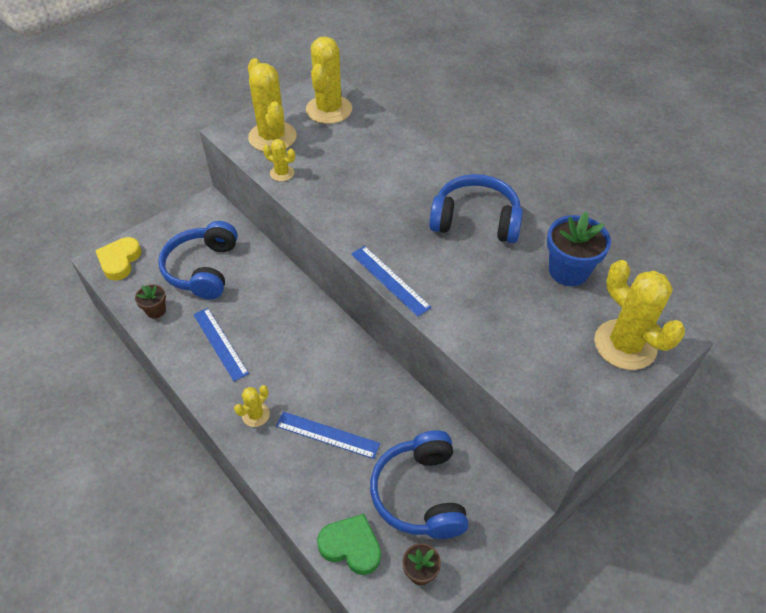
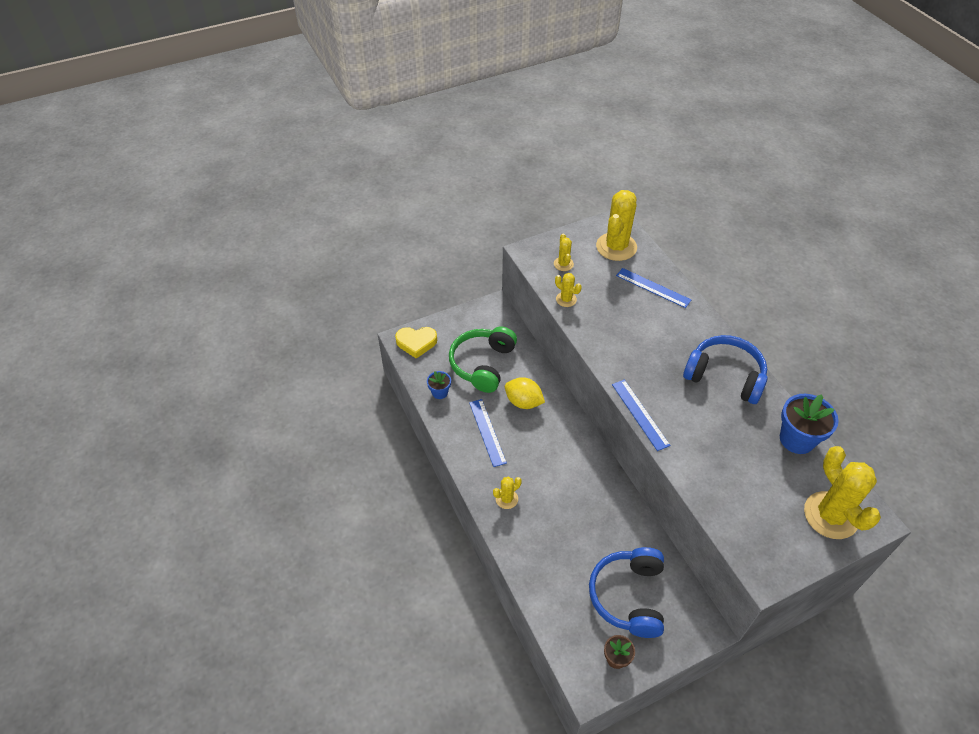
camera: 15 degrees right, 0 degrees up
(120, 261) = (416, 343): yellow heart -> yellow heart turned 120 degrees counterclockwise
(156, 310) = (439, 392): brown flower pot -> blue flower pot
(203, 269) = (483, 364): blue headphones -> green headphones
(257, 301) = (523, 402): none -> yellow lemon
(272, 137) = (563, 264): yellow cactus -> yellow cactus, size x0.48
(327, 434) = (562, 529): blue ruler -> blue ruler (653, 287)
(351, 546) = (565, 623): green heart -> none

